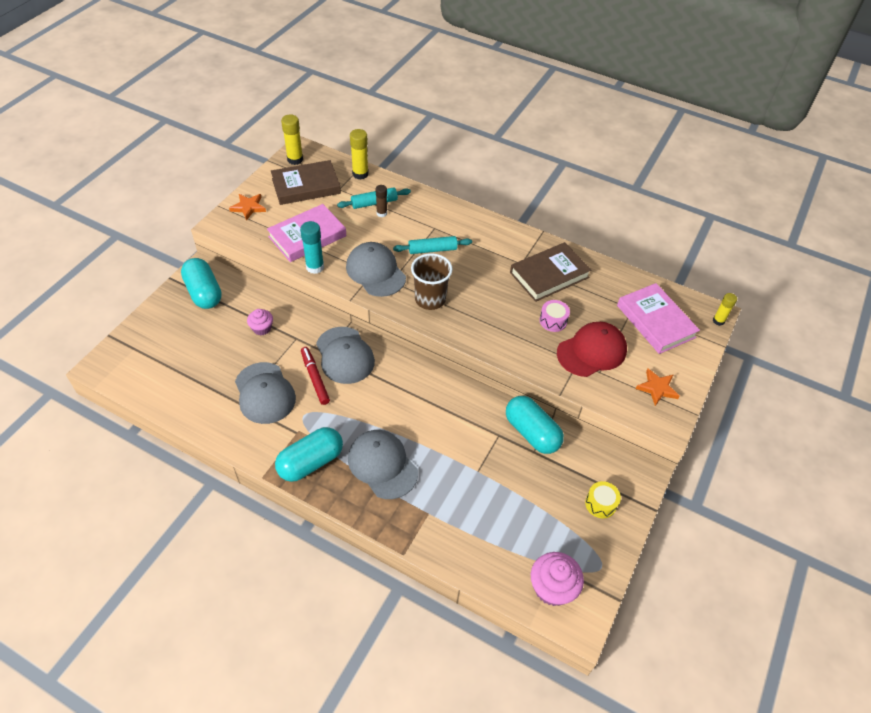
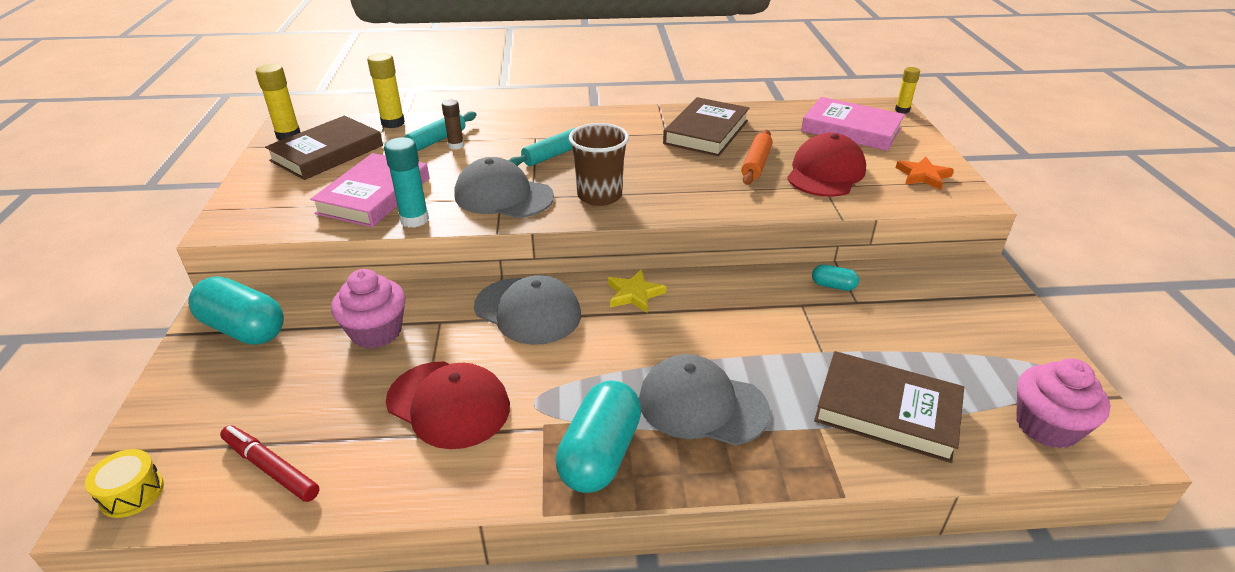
camera: 30 degrees left, 15 degrees down
(248, 207) = (257, 197): orange star -> none
(262, 328) = (376, 332): pink cupcake -> pink cupcake, size x1.64
(264, 393) = (448, 404): grey cap -> red cap
(315, 378) = (509, 353): red marker -> red marker (271, 468)
(410, 375) = (634, 294): none -> yellow star
(474, 526) = (887, 411): none -> brown book
(531, 433) = (833, 286): turquoise capsule -> turquoise capsule, size x0.46
(553, 321) = (756, 164): pink drum -> orange rolling pin
(600, 504) = (981, 315): yellow drum -> yellow drum (132, 493)

